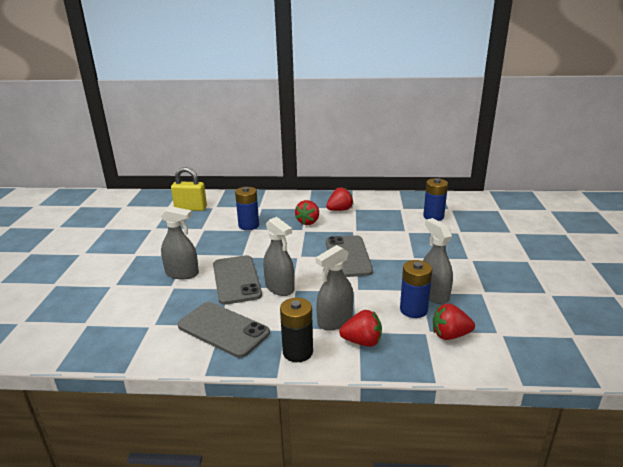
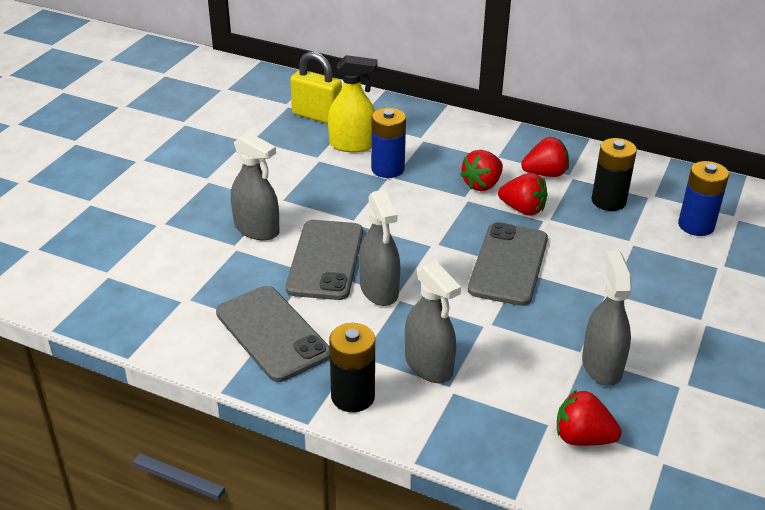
camera: 20 degrees right, 10 degrees up
(220, 218) = (352, 145): none -> yellow spray bottle
(335, 321) = (428, 365): grey spray bottle -> grey spray bottle turned 105 degrees counterclockwise
(362, 341) = (449, 408): red strawberry -> red strawberry (523, 209)
(381, 215) = (608, 201): none -> black battery
(413, 310) = (554, 382): blue battery -> none

